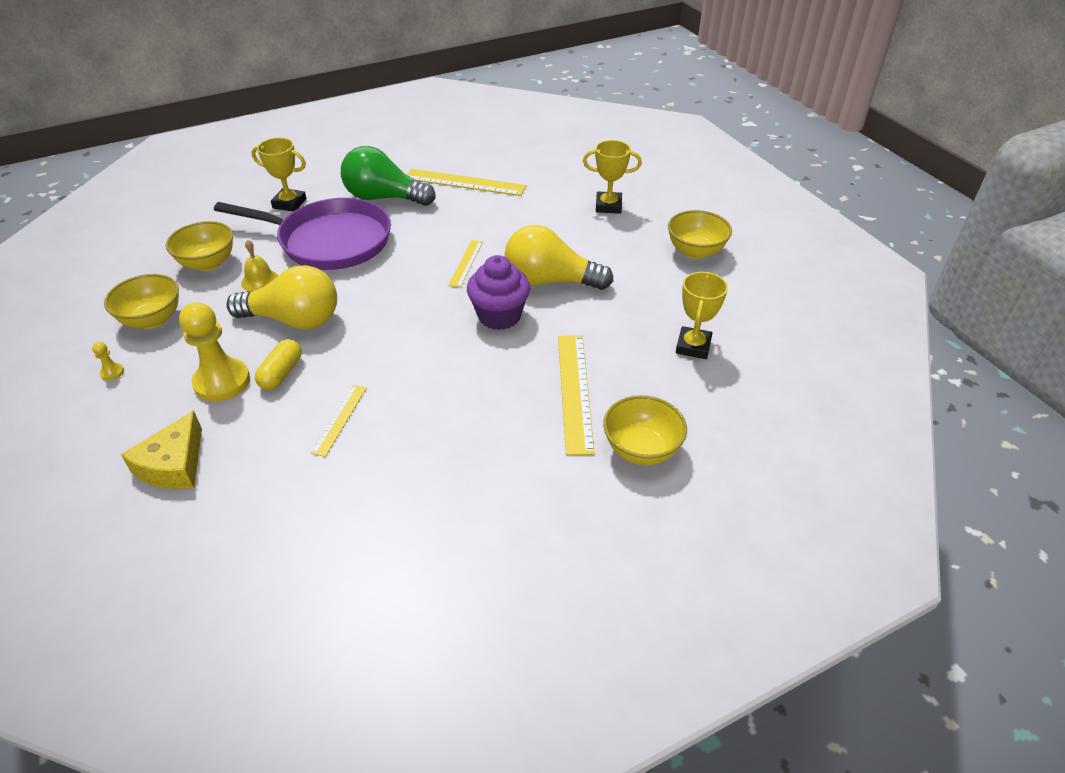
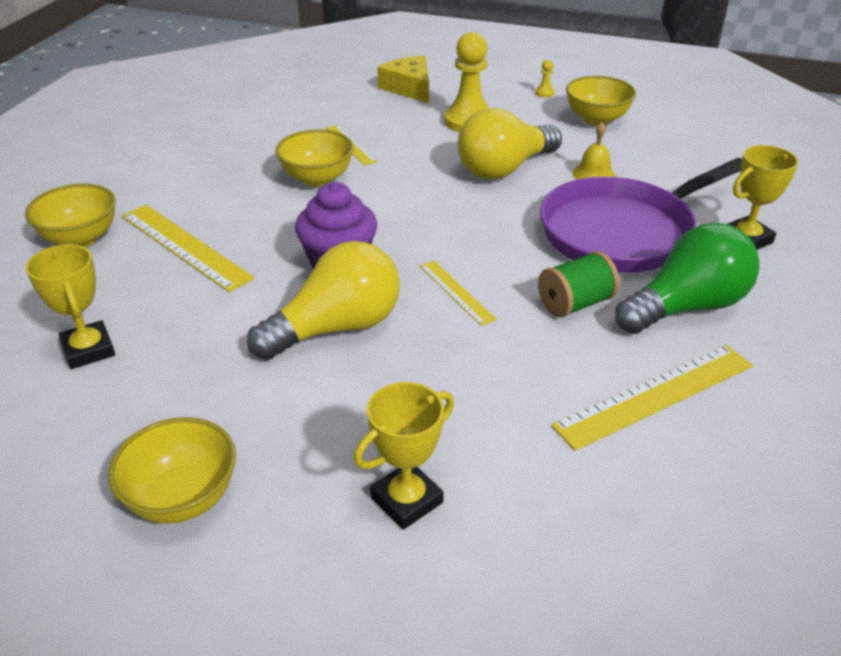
camera: 135 degrees right, 5 degrees down
(208, 263) = (661, 161): yellow bowl -> yellow bowl (317, 179)
(281, 373) = (440, 142): yellow capsule -> none
(425, 226) = (575, 303): none -> green spool

